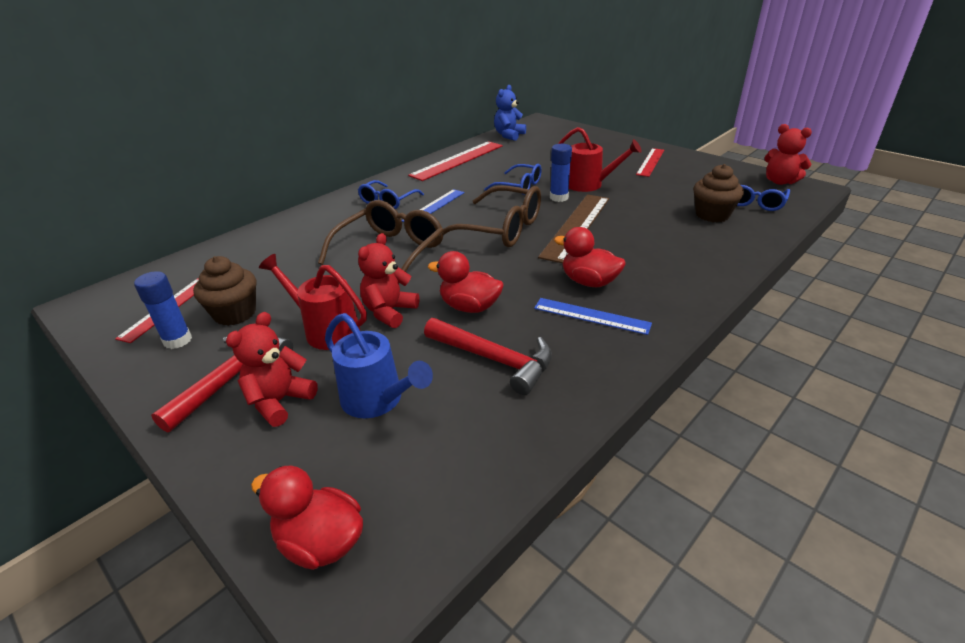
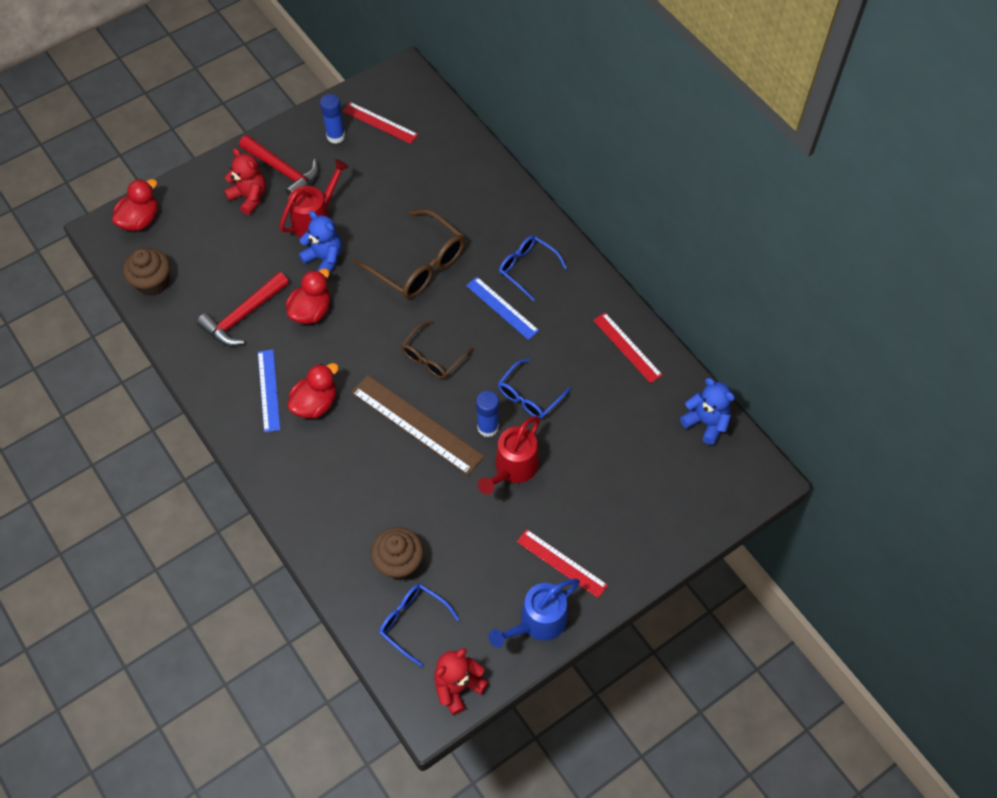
camera: 100 degrees right, 25 degrees up
(235, 313) = (358, 164): brown cupcake -> brown cupcake (153, 282)
(378, 400) = (229, 247): blue watering can -> blue watering can (537, 623)
(389, 312) = (324, 258): red teddy bear -> blue teddy bear
(458, 160) = (627, 347): red ruler -> red ruler, size x0.62
(500, 229) = (433, 357): brown glasses -> brown glasses, size x0.61
(591, 316) = (269, 390): blue ruler -> blue ruler turned 45 degrees counterclockwise

